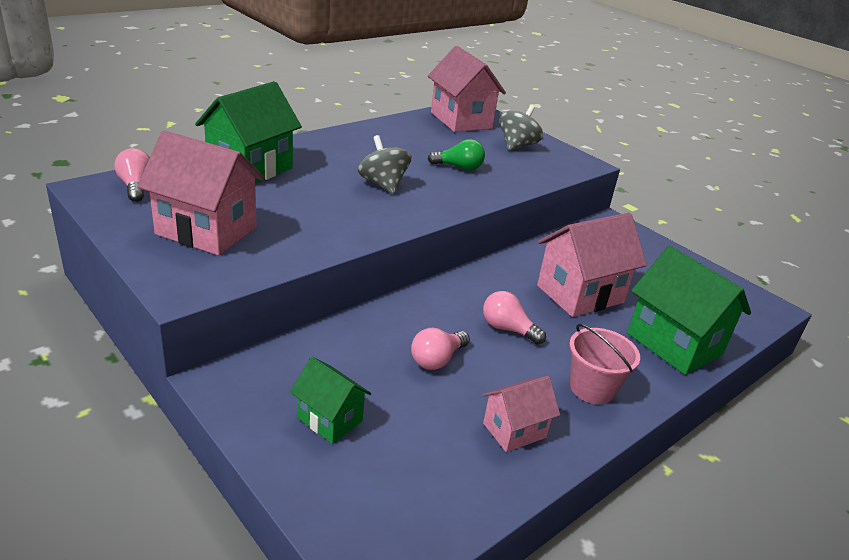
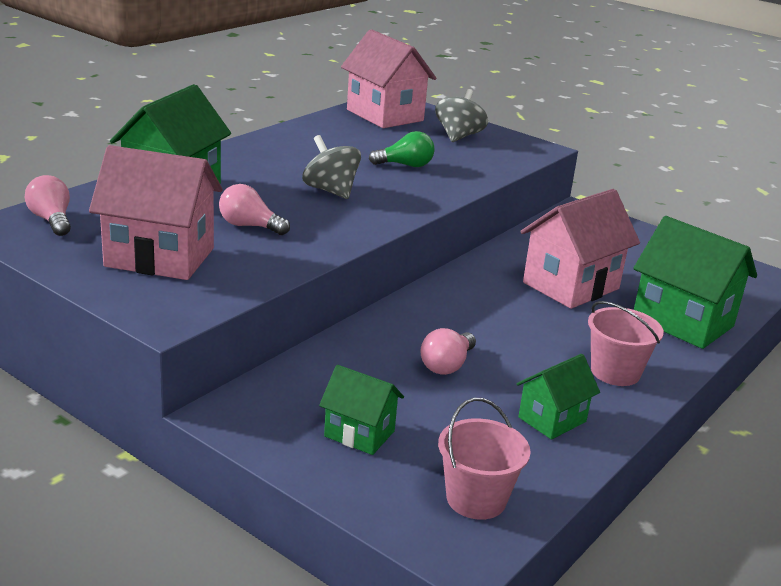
camera: 10 degrees left, 5 degrees down
(410, 507) = (476, 499): none -> pink bucket
(507, 329) = (508, 328): pink light bulb -> pink light bulb (249, 226)
(514, 430) = (552, 419): pink house -> green house

